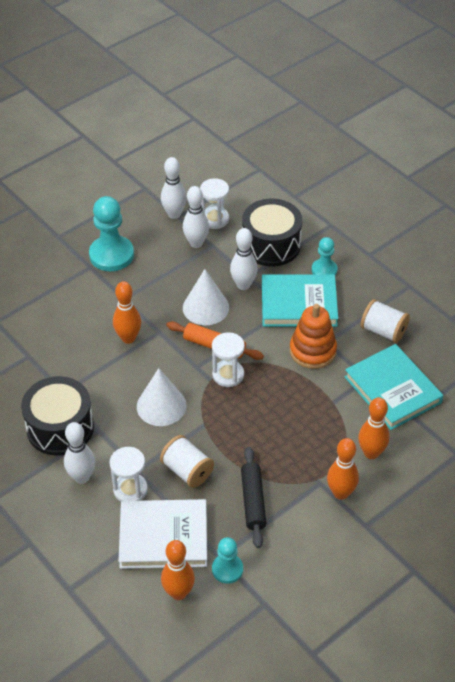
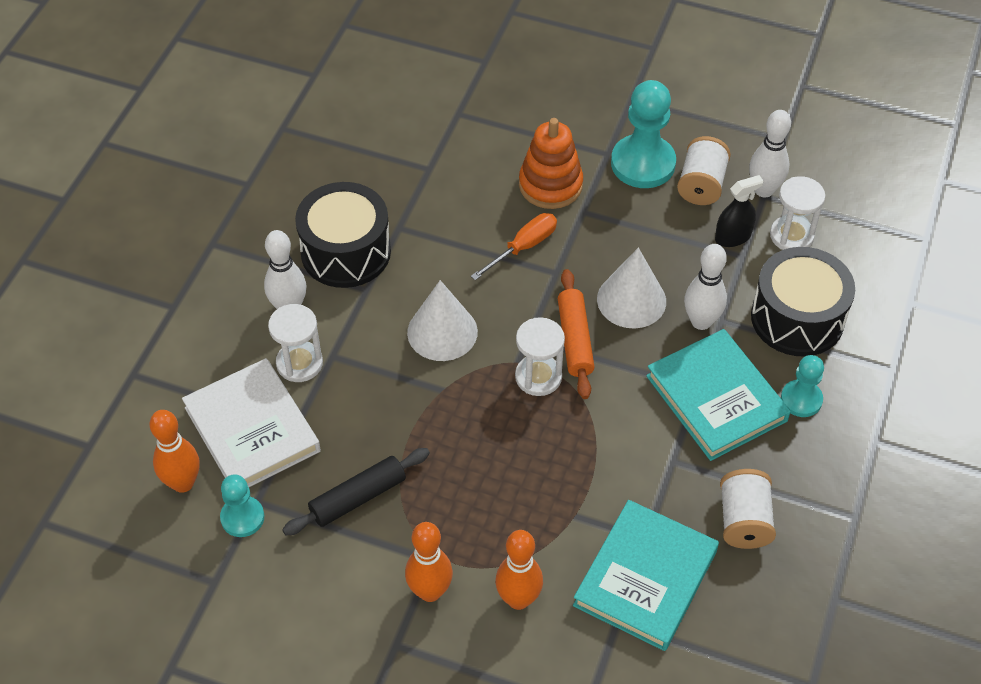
camera: 60 degrees right, 5 degrees up
(128, 338) = (523, 247): orange bowling pin -> orange screwdriver
(187, 471) = (361, 406): white spool -> white spool (701, 185)
(196, 243) = (733, 237): white bowling pin -> black spray bottle
(312, 351) = (645, 452): orange stacking toy -> orange stacking toy (550, 185)

